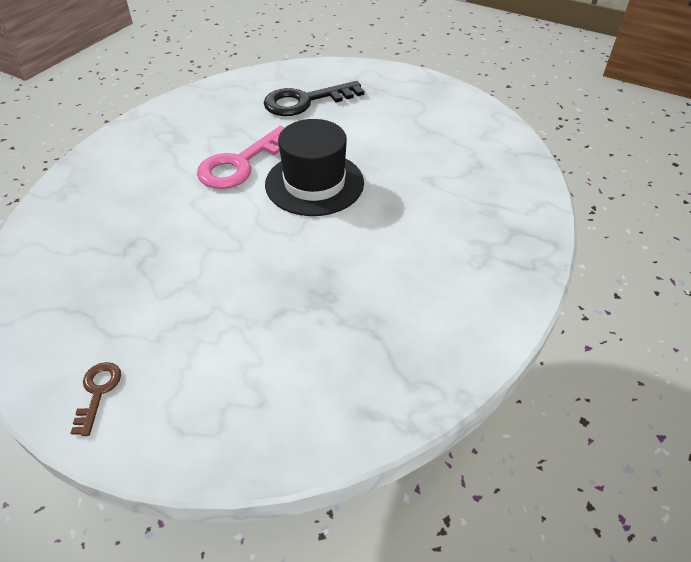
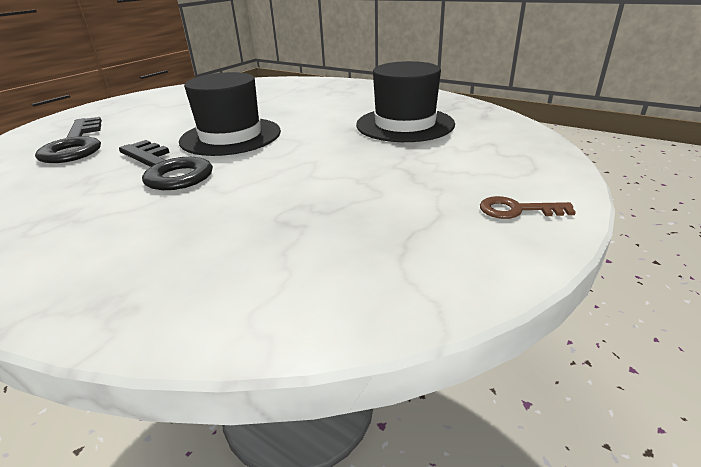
camera: 85 degrees left, 15 degrees down
(241, 164) = (167, 170): pink key -> black key
(337, 320) = (405, 124): none -> black hat

